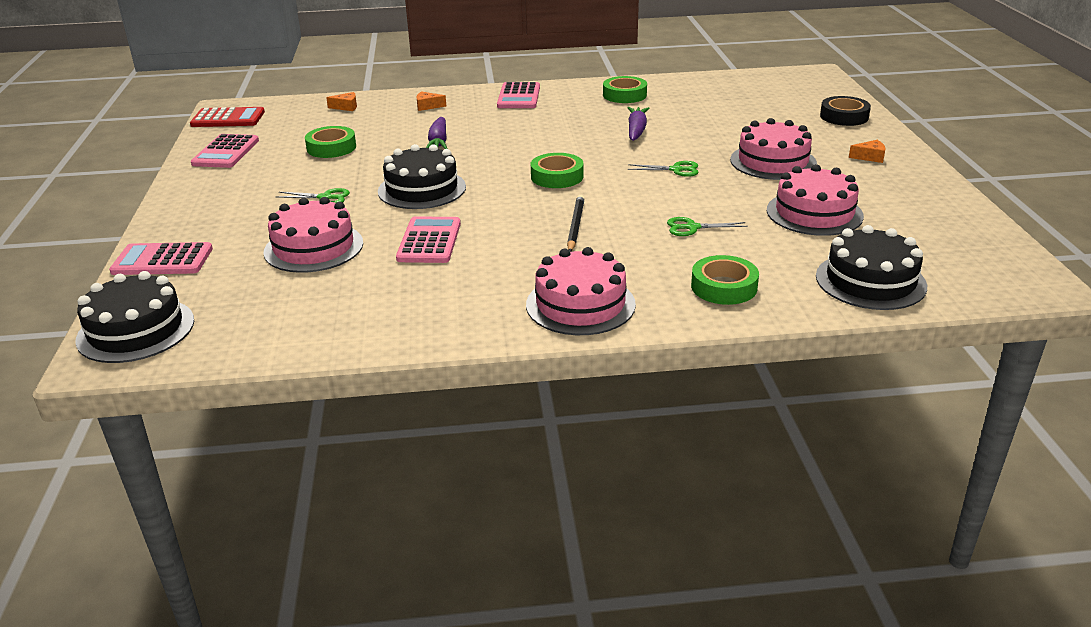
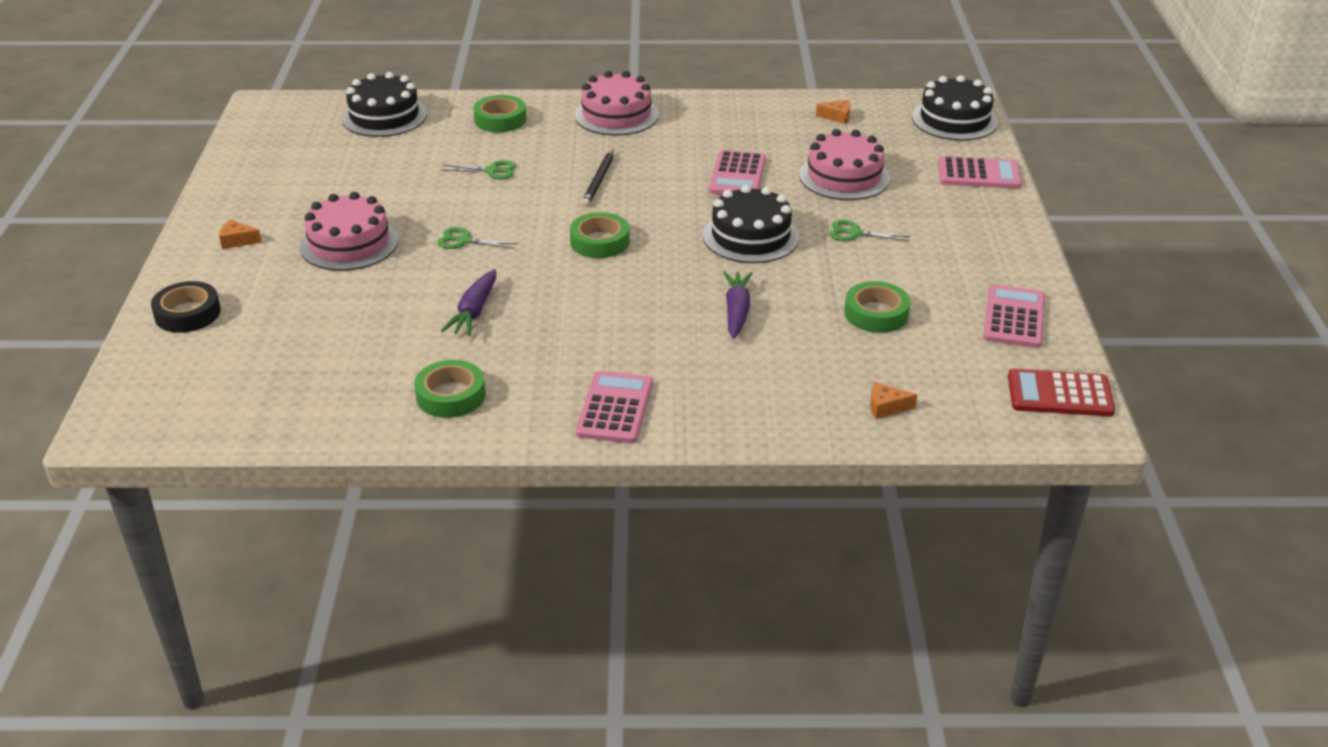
camera: 175 degrees left, 5 degrees up
(428, 106) = (758, 396): orange cheese -> orange cheese (837, 117)
(814, 213) = (368, 177): pink cake -> none

